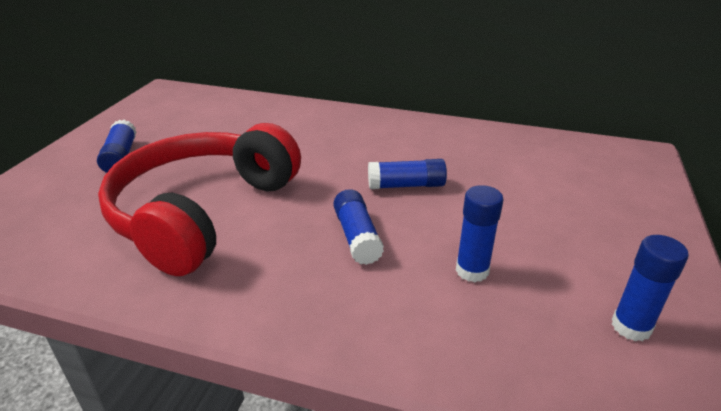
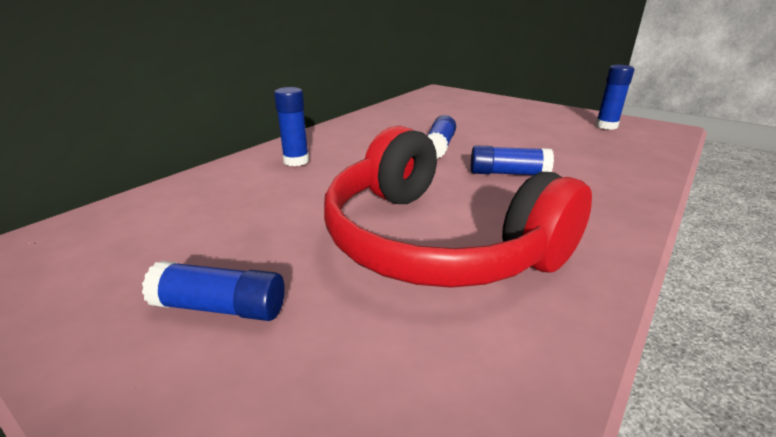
camera: 70 degrees left, 5 degrees down
(472, 270) = (556, 147): blue glue stick -> blue glue stick (296, 161)

